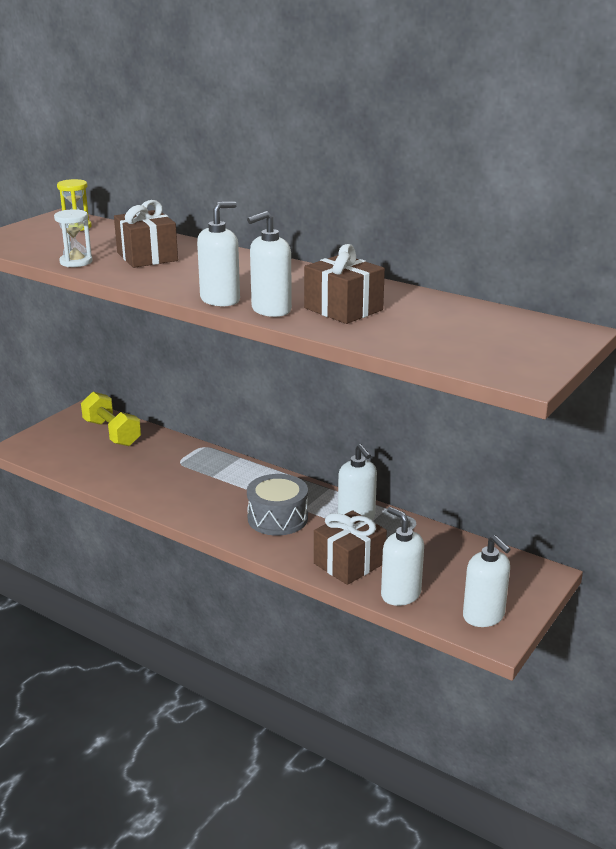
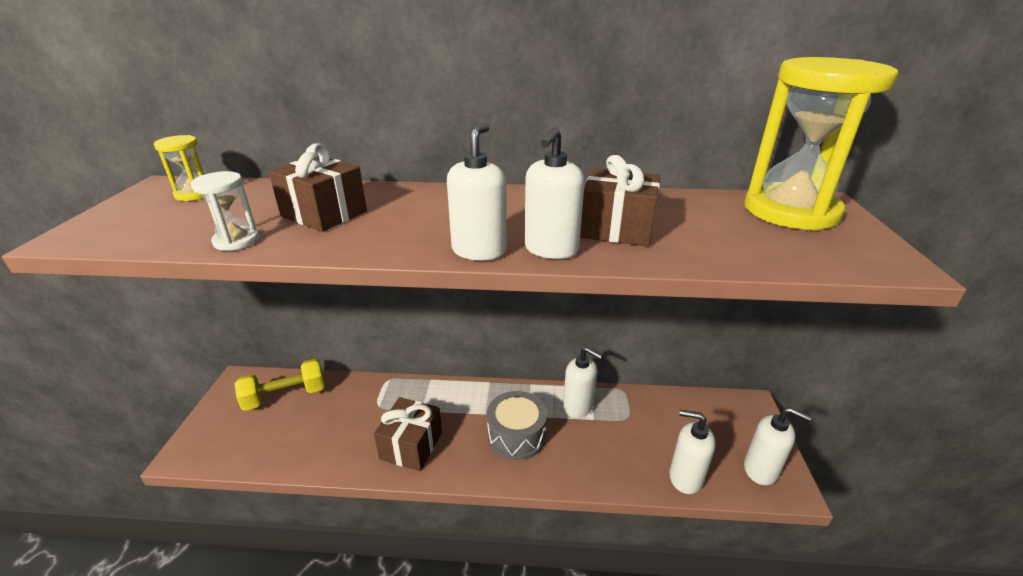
camera: 30 degrees left, 5 degrees up
(112, 433) = (285, 396): yellow dumbbell -> yellow dumbbell turned 45 degrees counterclockwise
(349, 563) = (617, 461): brown gift -> brown gift (411, 445)
(522, 330) = (790, 211): none -> yellow hourglass

